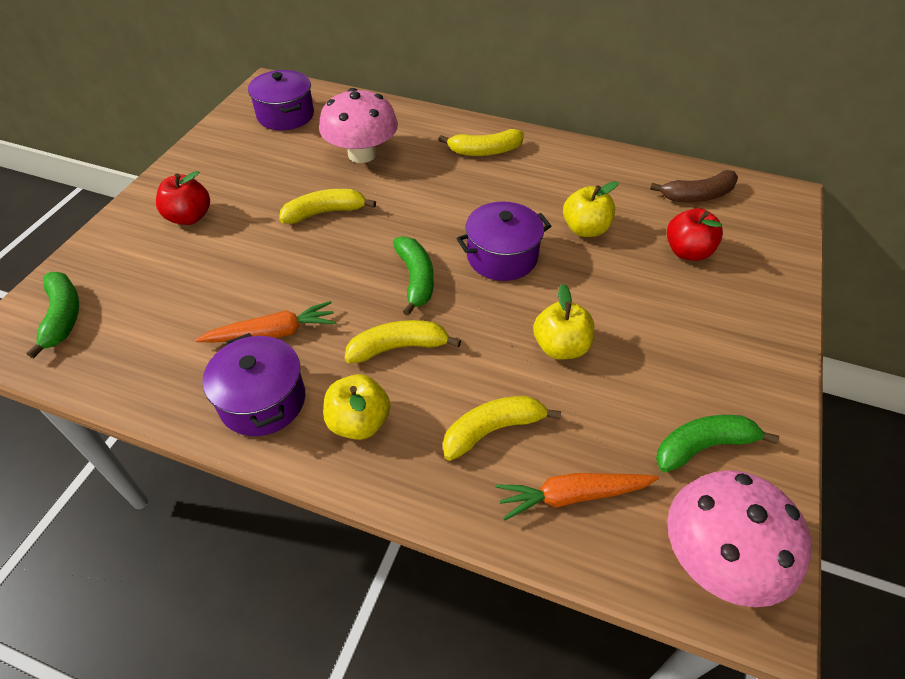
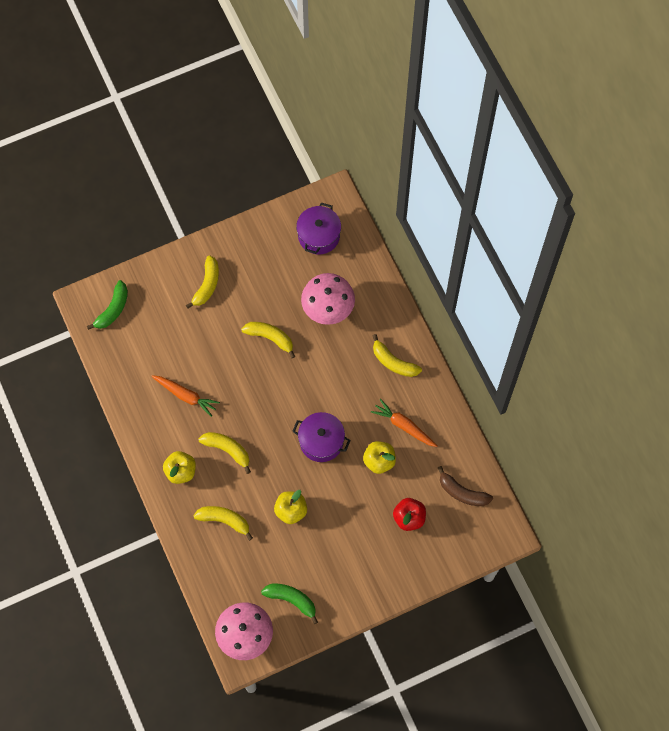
camera: 45 degrees right, 20 degrees up
(189, 217) = (207, 285): red apple -> yellow banana
(262, 400) = (155, 428): purple pot -> none
(415, 279) = (270, 419): green banana -> none
(572, 496) = (224, 570): orange carrot -> orange carrot (404, 426)

